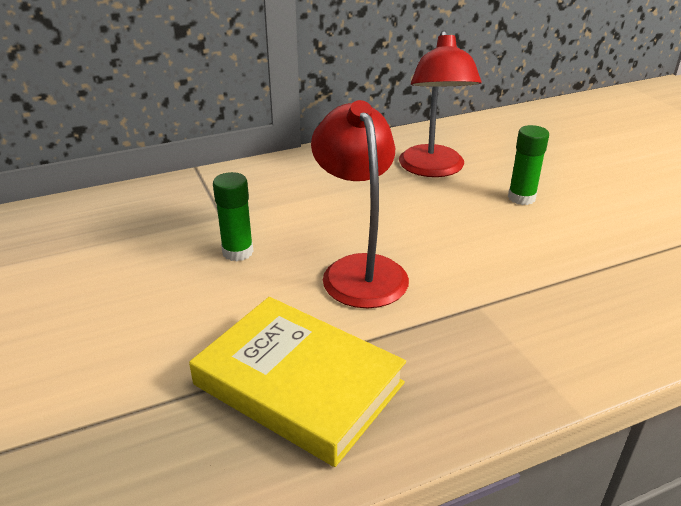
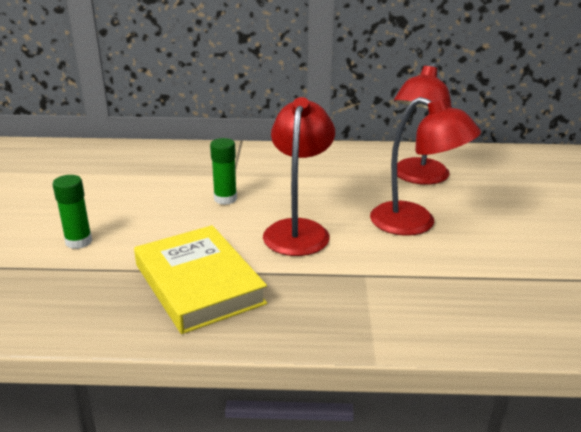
camera: 25 degrees right, 5 degrees down
(476, 225) = (415, 223): none -> red lamp
(521, 198) = (473, 213): green glue stick -> green glue stick (79, 241)

